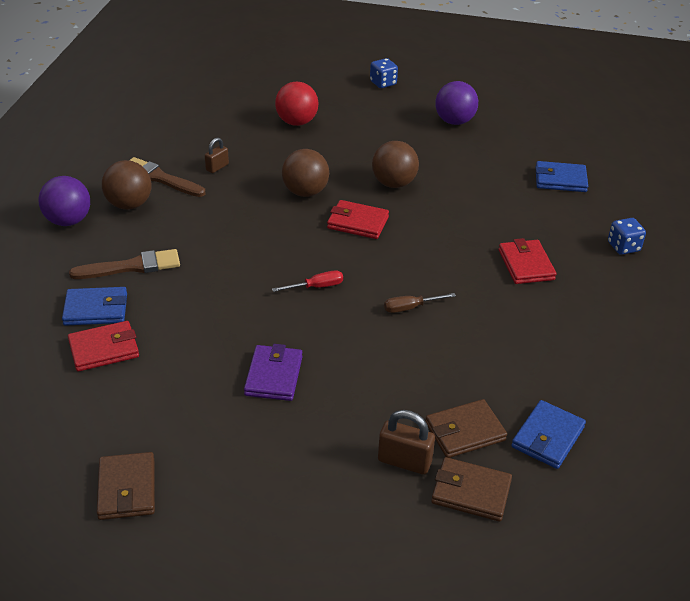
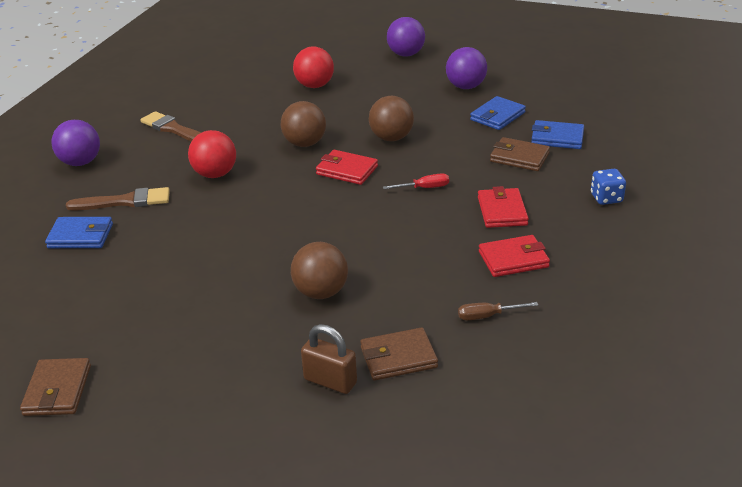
camera: 10 degrees right, 5 degrees down
(104, 349) = (77, 269): red wallet -> red wallet (513, 259)
(129, 204) = (139, 150): brown ball -> brown ball (321, 292)
(217, 167) = (229, 121): brown padlock -> none
(220, 231) = (215, 174): none -> red ball
(273, 376) = (226, 299): purple wallet -> none
(316, 287) = (291, 224): red screwdriver -> red screwdriver (424, 188)
(383, 83) = (406, 54): blue dice -> purple ball
(410, 308) = (376, 245): brown screwdriver -> brown screwdriver (487, 316)
(471, 492) = (389, 413): brown wallet -> brown wallet (519, 157)
(547, 437) = (481, 367): blue wallet -> blue wallet (497, 116)

